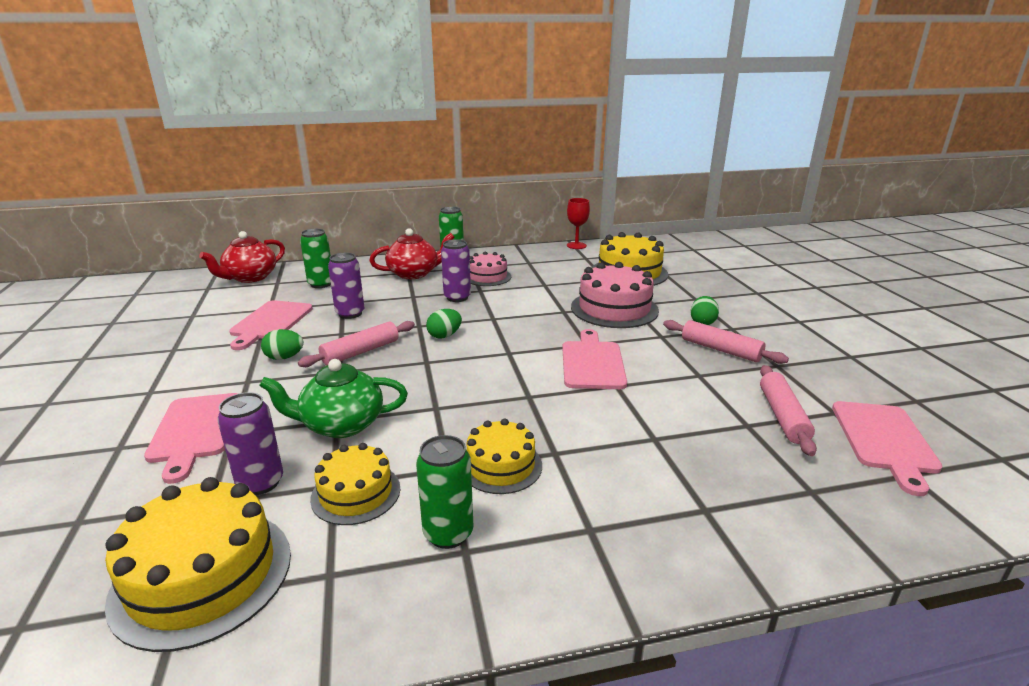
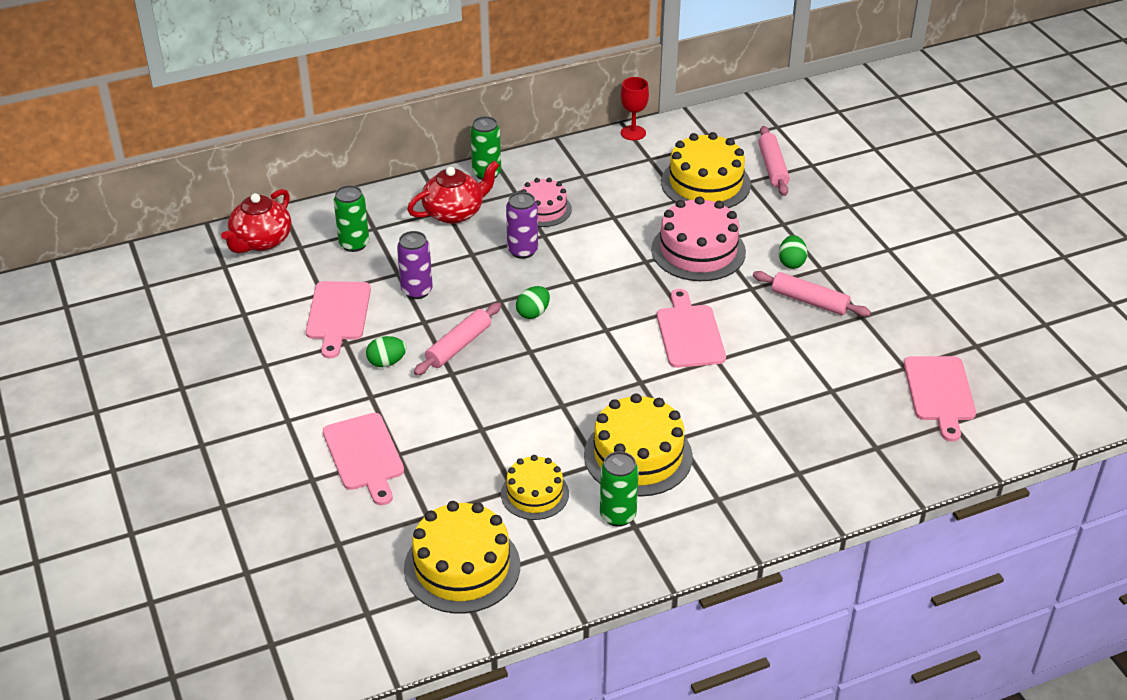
camera: 10 degrees left, 15 degrees up
(260, 483) = (455, 495): purple can -> none
(341, 425) = (488, 433): green teapot -> none
(501, 466) = (638, 456): yellow cake -> yellow cake, size x1.63
(782, 416) = (861, 377): pink rolling pin -> pink rolling pin (772, 167)

